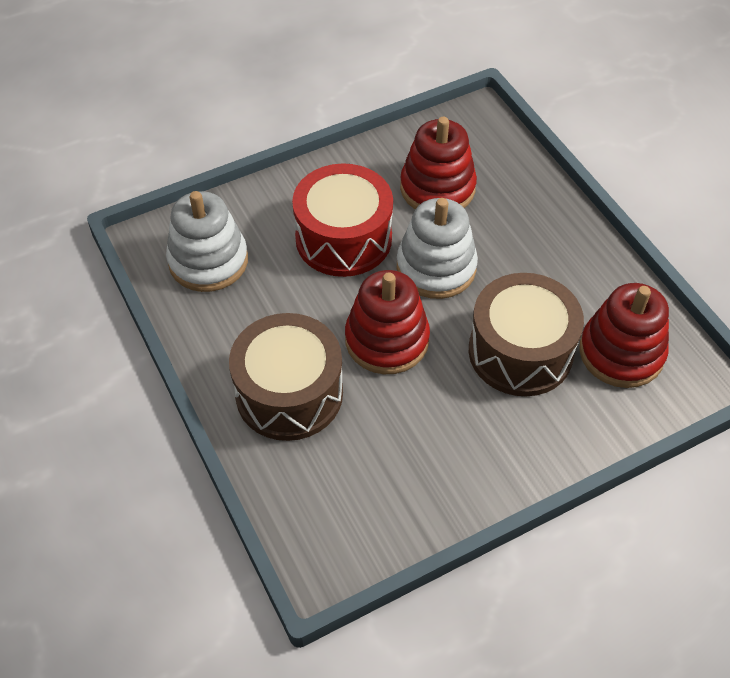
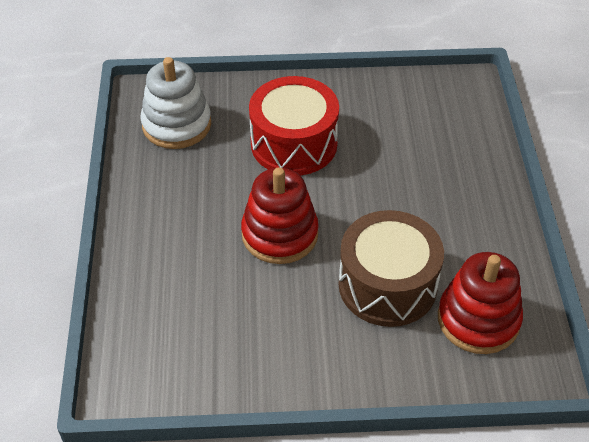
camera: 25 degrees right, 5 degrees down
(289, 393) = (176, 246): brown drum -> none
(436, 268) = (356, 192): white stacking toy -> none
(437, 188) = (397, 130): red stacking toy -> none

